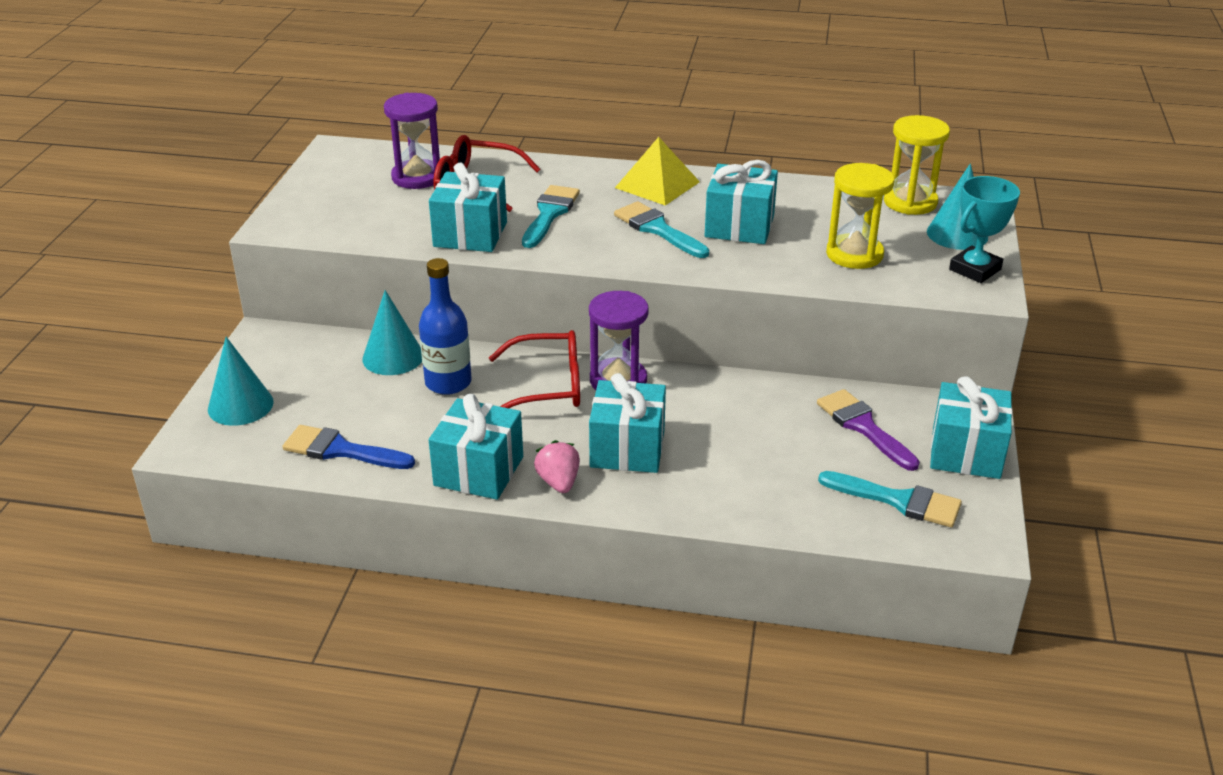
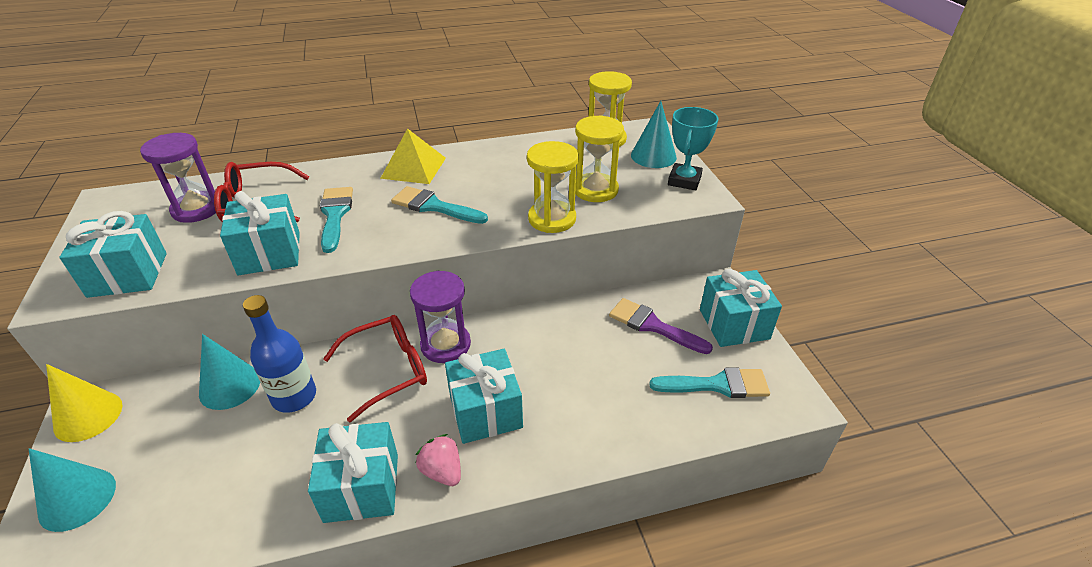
camera: 25 degrees left, 5 degrees up
(264, 346) = (88, 416): none -> yellow cone
(341, 450) = (209, 515): blue brush -> none
(739, 226) = (497, 188): turquoise gift -> turquoise gift (128, 274)
(781, 272) = (552, 219): none -> yellow hourglass

